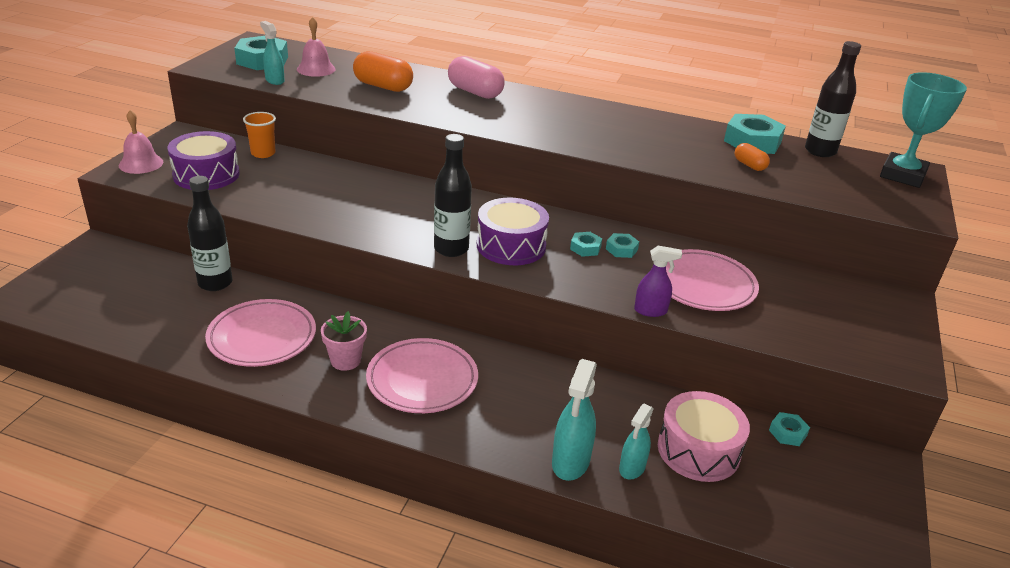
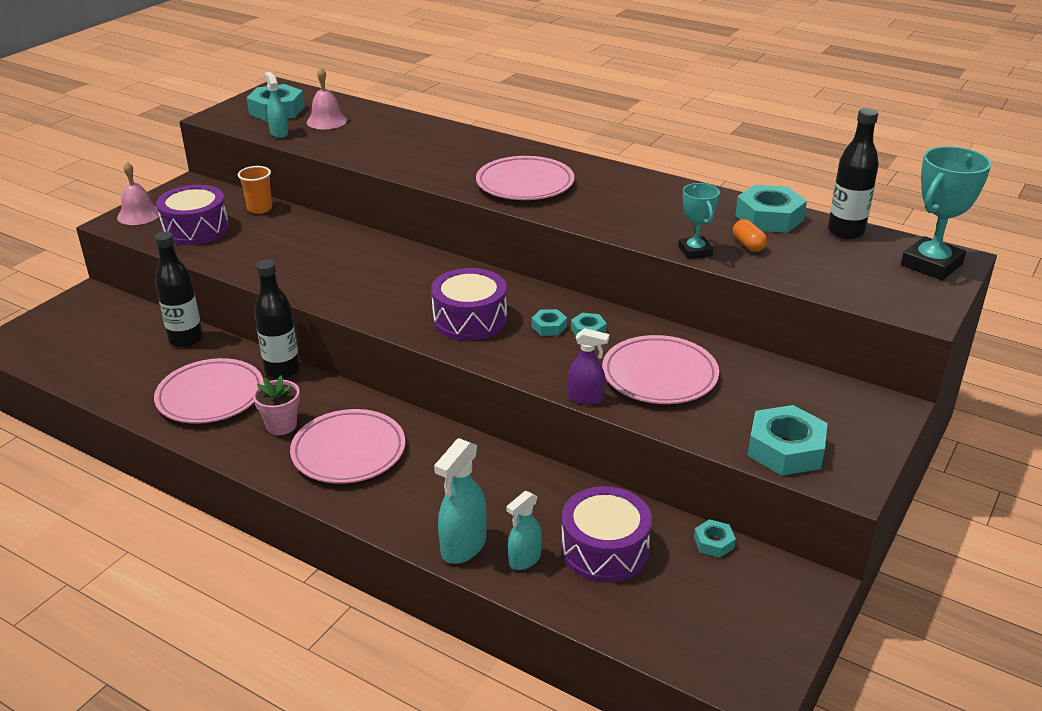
camera: 15 degrees right, 0 degrees up
(383, 86) = (387, 142): orange capsule -> none
(451, 249) = (405, 319): black bottle -> black bottle (282, 370)
(475, 92) = (482, 151): pink capsule -> none
(529, 120) = (525, 184): none -> pink plate
(698, 450) = (604, 549): pink drum -> purple drum
(709, 172) = (695, 251): none -> turquoise trophy
(842, 343) = (785, 449): none -> turquoise nut

